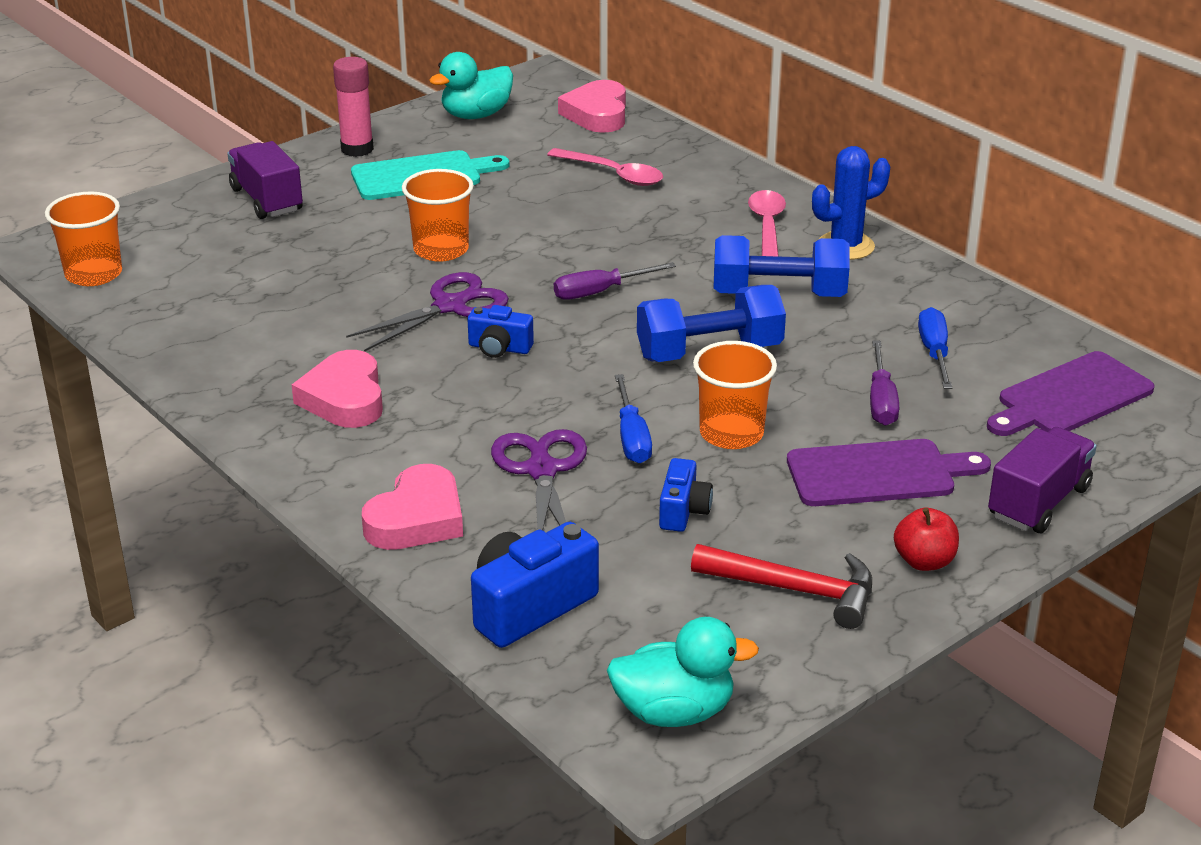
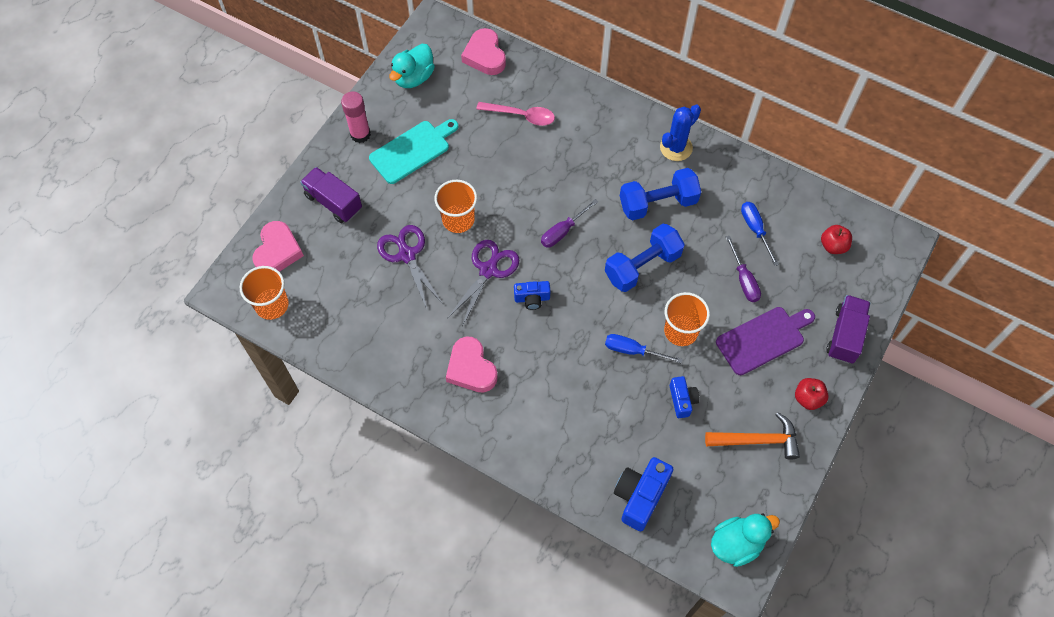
camera: 20 degrees left, 30 degrees up
(417, 518) = (556, 451): pink heart -> pink heart (277, 251)
(542, 470) = (600, 392): purple scissors -> purple scissors (407, 255)
(632, 437) = (633, 351): blue screwdriver -> blue screwdriver turned 135 degrees clockwise
(767, 227) = (627, 143): pink spoon -> none
(795, 590) = (757, 440): red hammer -> orange hammer
(1070, 397) = (833, 246): purple cutting board -> red apple

